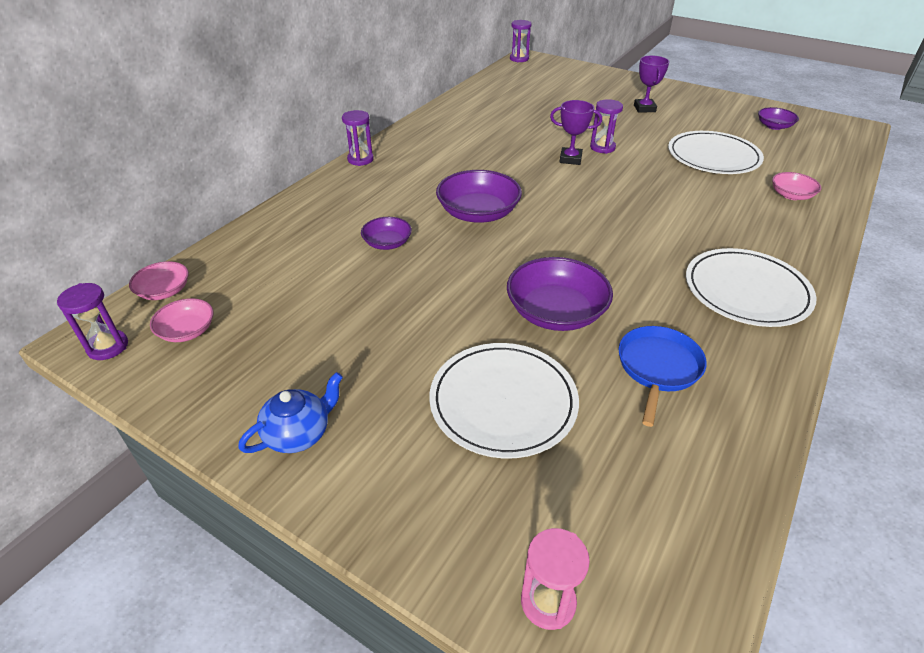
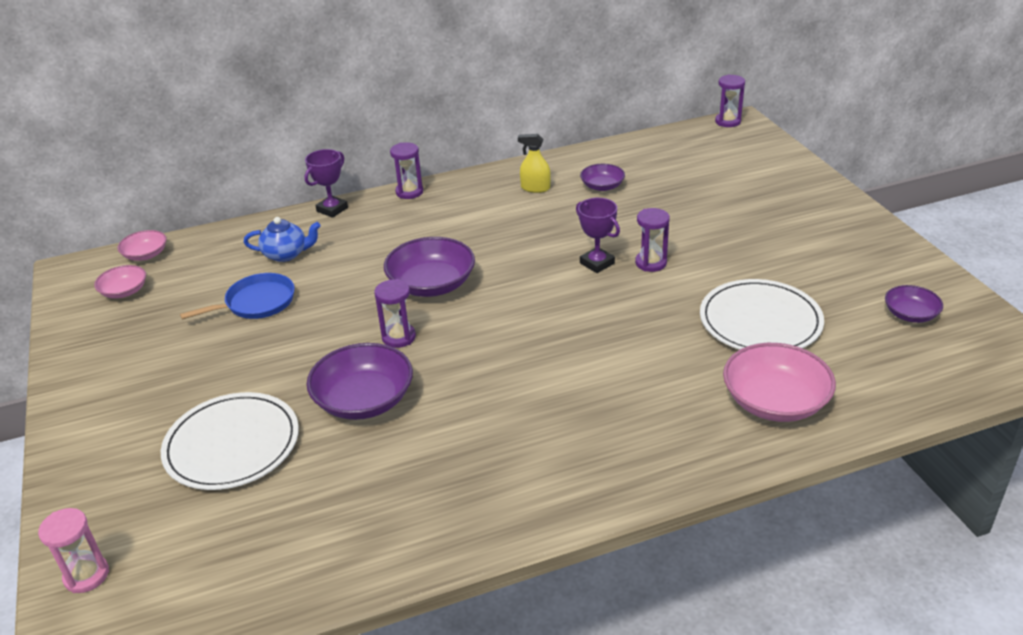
camera: 40 degrees right, 5 degrees down
(108, 347) = (74, 281): purple hourglass -> purple hourglass (399, 337)
(299, 433) = (97, 395): blue teapot -> blue teapot (286, 254)
(387, 243) = (326, 281): purple bowl -> purple bowl (602, 186)
(455, 128) = (535, 188): none -> yellow spray bottle
(644, 108) = (777, 233): purple trophy -> purple trophy (332, 209)
(658, 367) = (371, 484): blue pan -> blue pan (257, 302)
(746, 291) = (551, 467): white plate -> none
(791, 195) = (775, 401): pink bowl -> pink bowl, size x1.78

